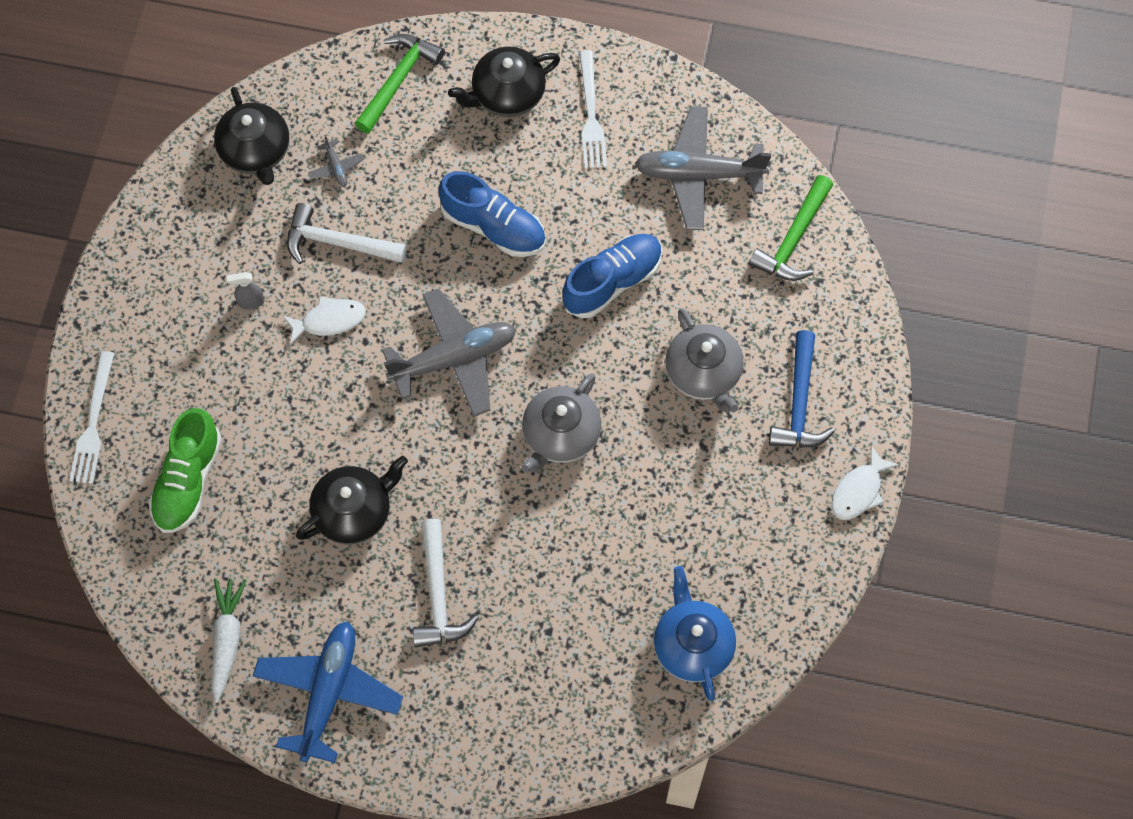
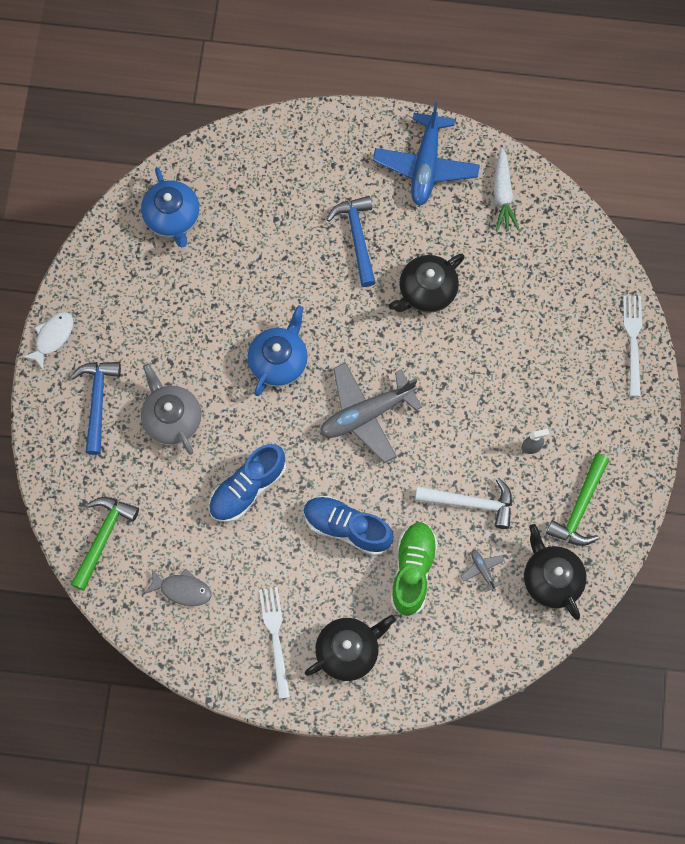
camera: 175 degrees right, 5 degrees up
(188, 481) = (553, 304): green shoe -> green shoe (413, 570)
(329, 320) = (467, 437): white fish -> none
(398, 80) = (442, 657): green hammer -> green hammer (580, 508)
(438, 595) = (357, 237): white hammer -> blue hammer
(560, 435) = (279, 361): grey teapot -> blue teapot
(698, 174) = (182, 589): grey plane -> grey fish

